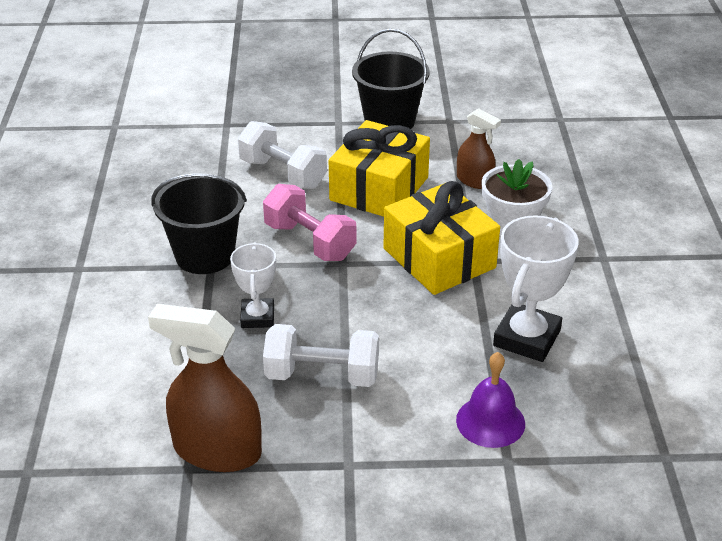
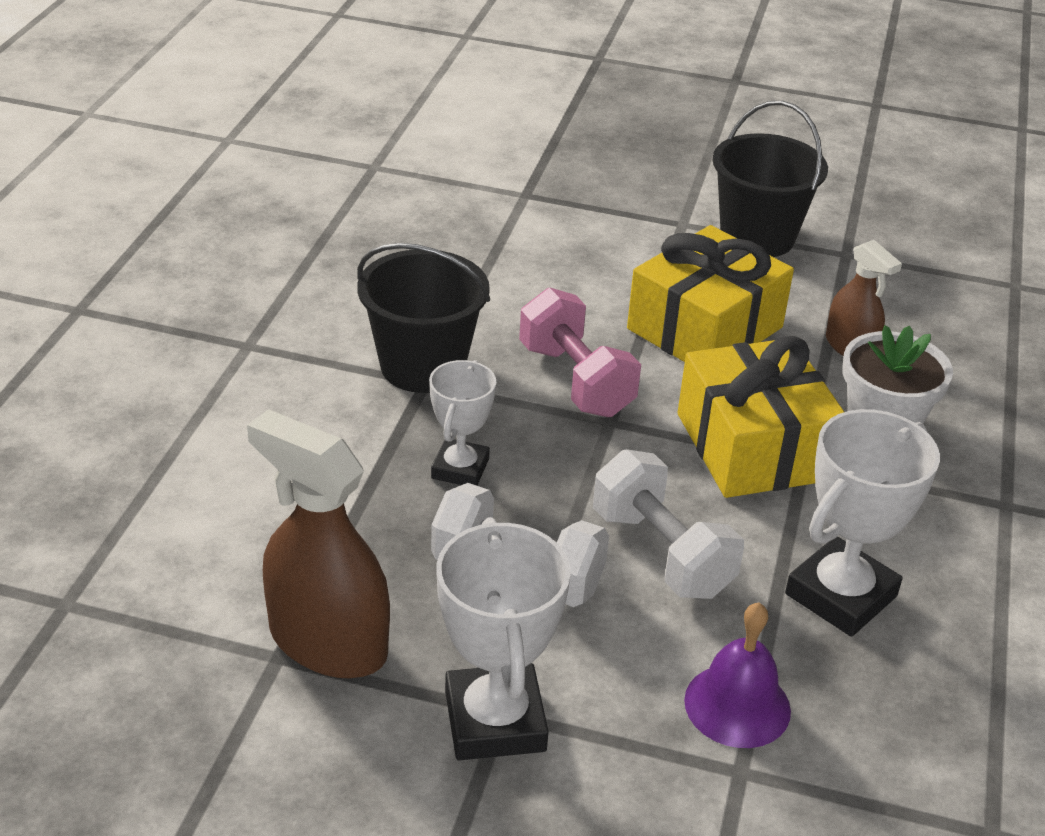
camera: 15 degrees right, 0 degrees up
(283, 174) = (576, 278): white dumbbell -> white dumbbell (661, 553)
(345, 471) = (494, 721): none -> white trophy

